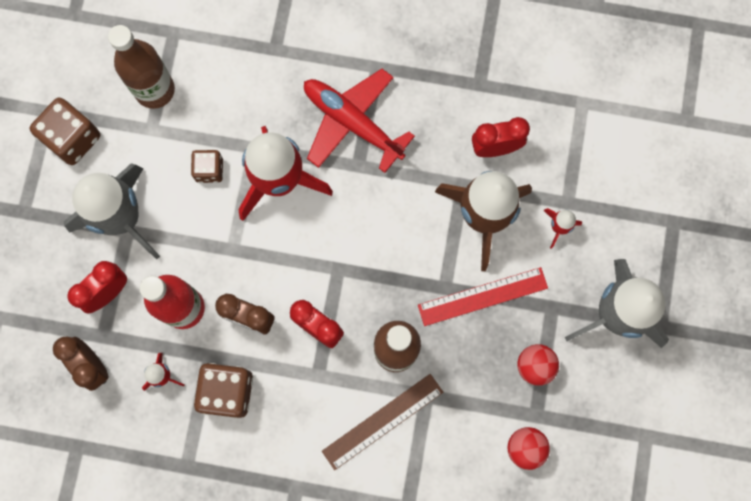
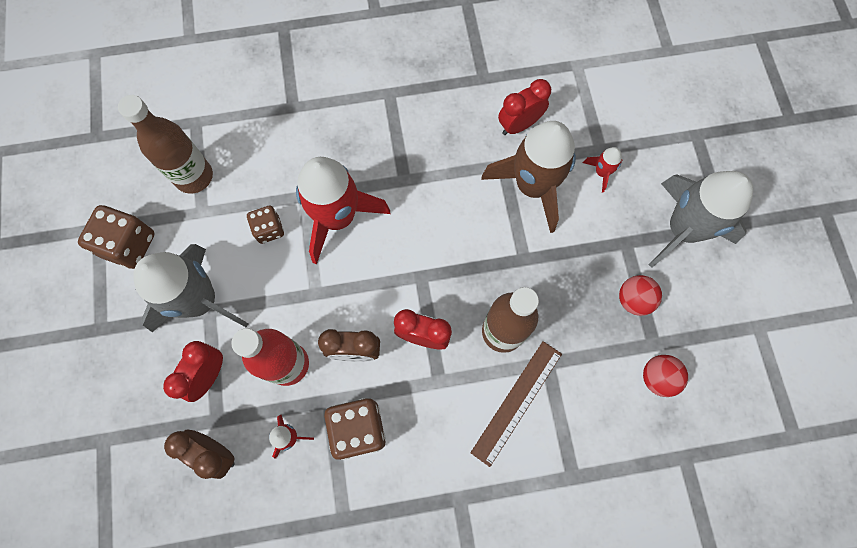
camera: 20 degrees left, 5 degrees down
(352, 122) = (385, 145): red plane -> none
(483, 297) = (561, 255): red ruler -> none

